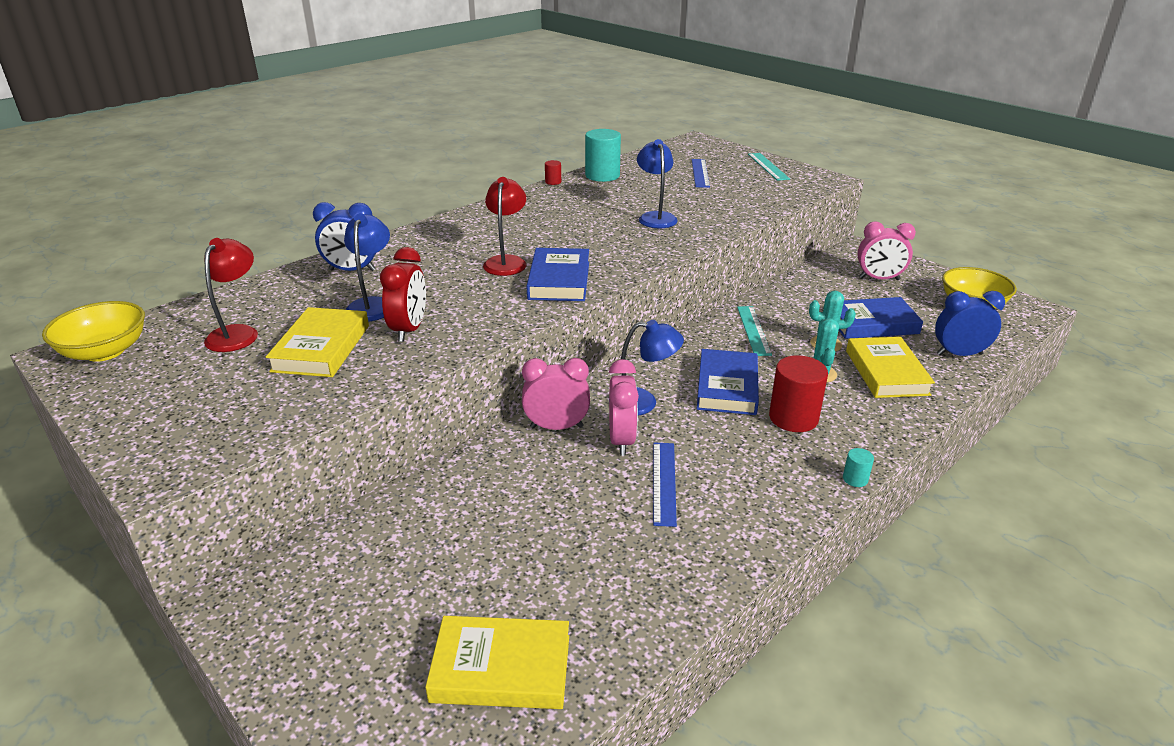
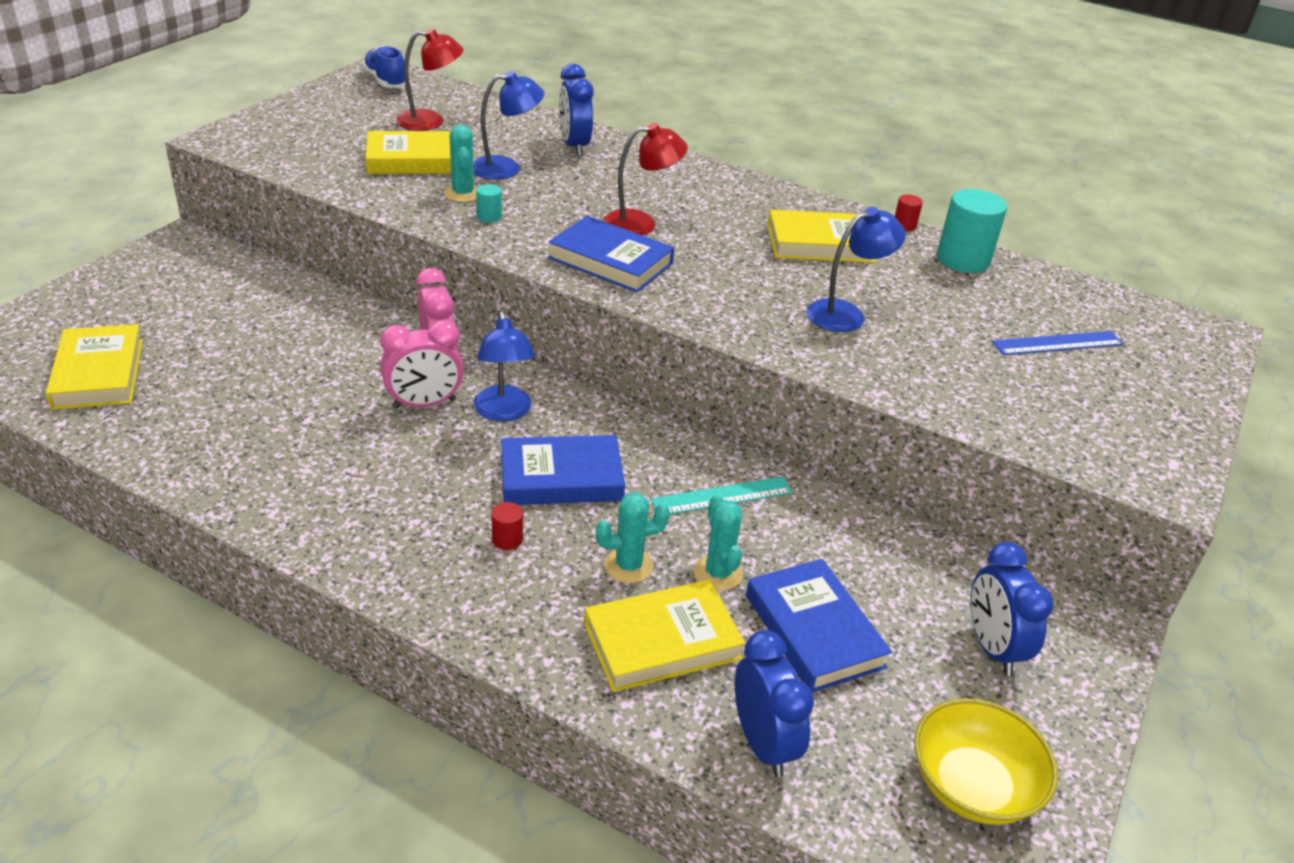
camera: 70 degrees right, 5 degrees up
(105, 351) = (385, 81): yellow bowl -> blue shoe
(409, 330) = (463, 194): red clock -> turquoise cactus
(559, 280) = (610, 261): blue book -> blue book turned 45 degrees clockwise
(565, 209) = (820, 244): none -> yellow book
(664, 482) = (354, 440): blue ruler -> none
(768, 166) = (1161, 413): turquoise ruler -> none
(793, 418) = (507, 539): red cylinder -> red cylinder, size x0.46
(855, 479) = (384, 597): turquoise cylinder -> turquoise cylinder (489, 217)
(879, 279) = (992, 648): pink clock -> blue clock

